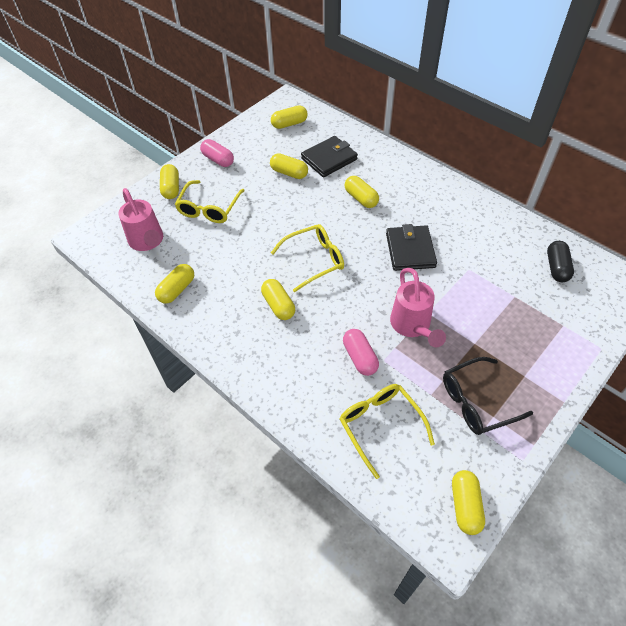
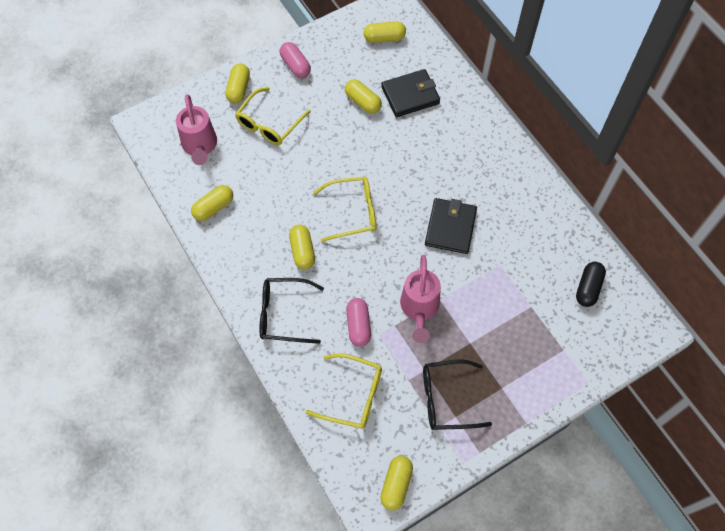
camera: 15 degrees right, 10 degrees up
(281, 367) = (284, 314): none -> black glasses
(361, 198) = (425, 153): yellow capsule -> none
(381, 426) = (352, 395): yellow glasses -> yellow glasses turned 120 degrees clockwise

